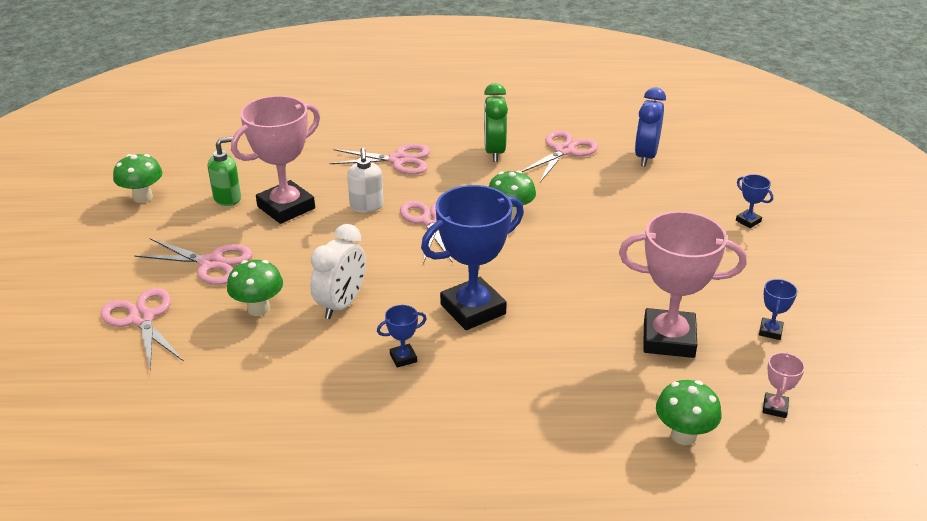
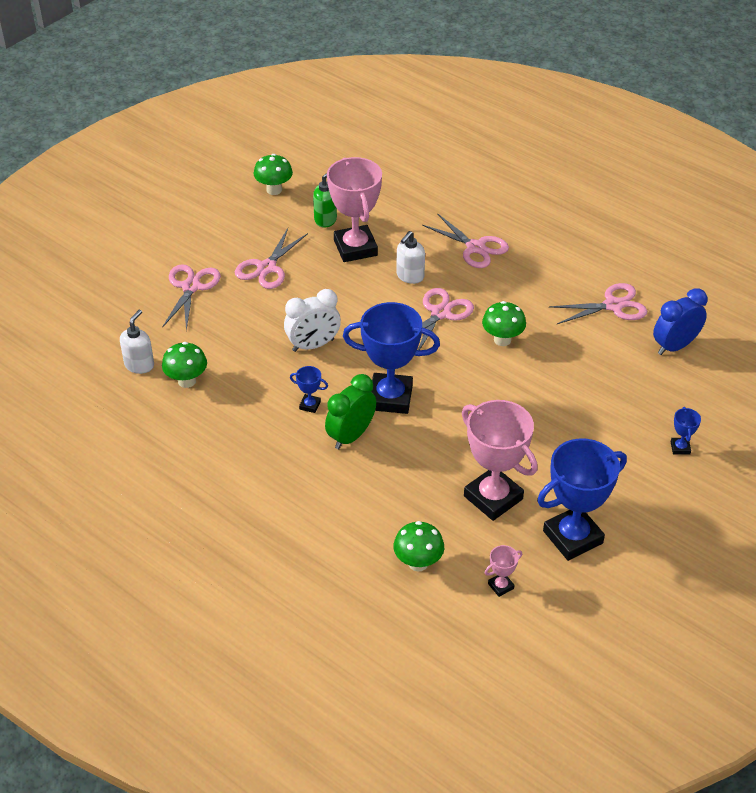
camera: 40 degrees right, 10 degrees up
(161, 424) = (139, 365): none -> white soap dispenser
(211, 263) = (266, 268): pink scissors -> pink scissors turned 60 degrees clockwise
(258, 308) = (262, 319): green mushroom -> green mushroom (187, 381)
(286, 207) = (355, 248): pink trophy -> pink trophy turned 75 degrees clockwise
(494, 152) = (556, 277): green clock -> green clock (351, 436)
(770, 331) = (572, 537): blue trophy -> blue trophy, size x2.36

